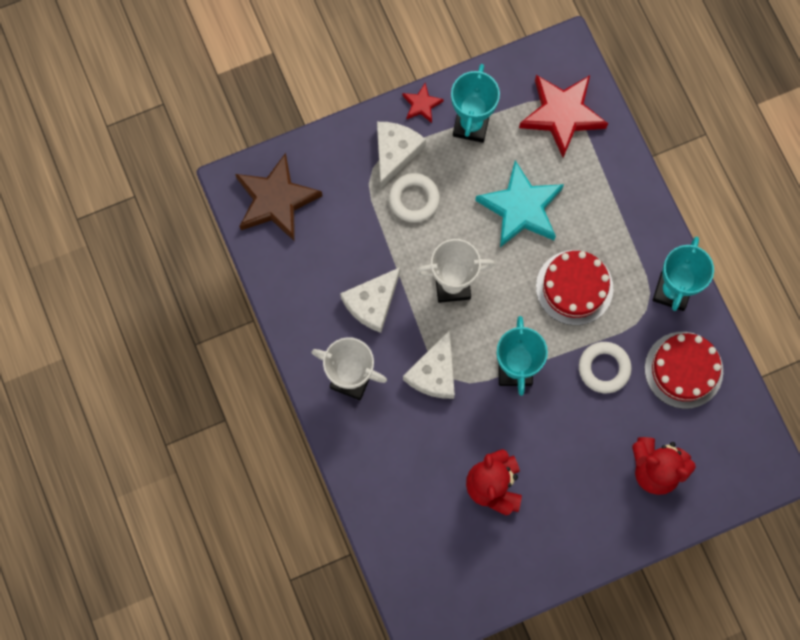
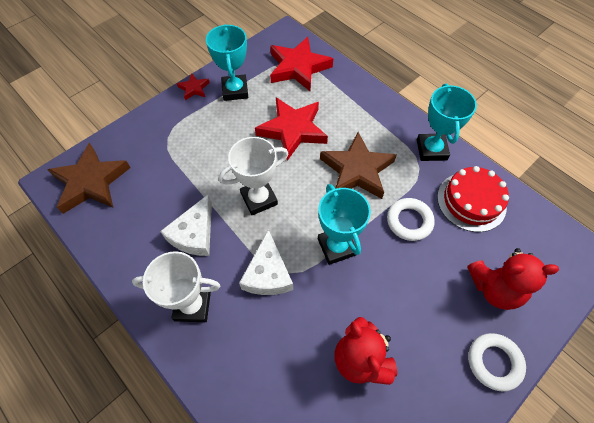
camera: 20 degrees left, 15 degrees down
(395, 152) = (182, 122): white cheese -> none
(414, 199) = (207, 148): white ring -> white ring (494, 362)
(521, 208) = (292, 130): turquoise star -> red star
(574, 287) = (357, 170): red cake -> brown star

